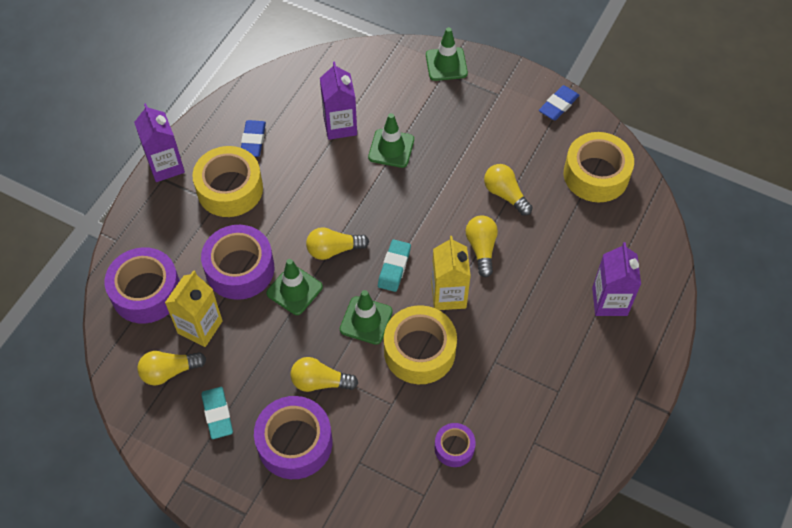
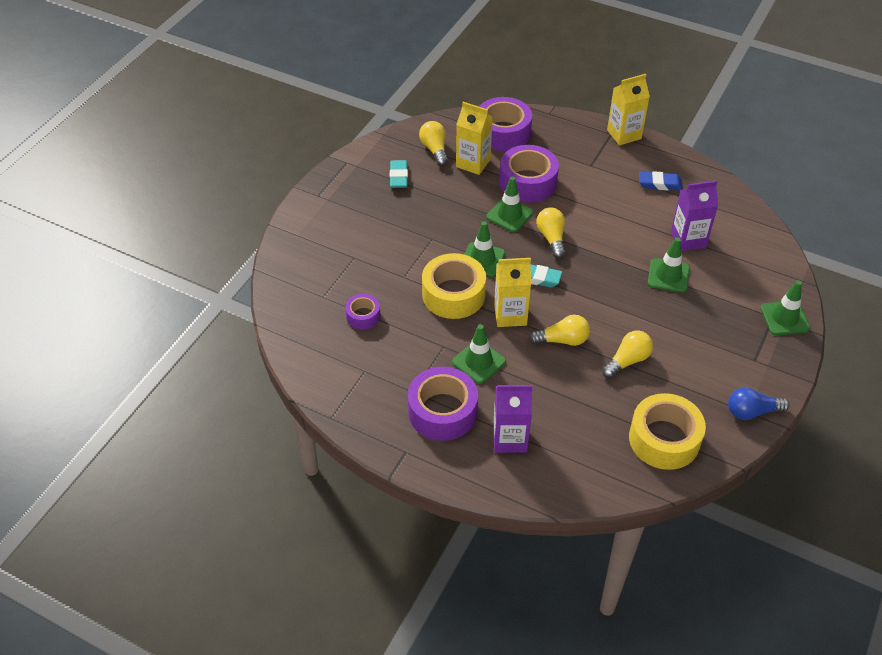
camera: 90 degrees right, 10 degrees down
(166, 166) = (624, 134): purple carton -> yellow carton
(217, 414) = (398, 177): turquoise eraser -> turquoise eraser turned 75 degrees counterclockwise
(230, 189) = (606, 172): yellow tape -> none
(295, 443) = (373, 220): purple tape -> purple tape (442, 411)
(320, 382) = (425, 233): yellow light bulb -> none
(514, 327) = (478, 362): none -> green traffic cone
(558, 105) = (752, 412): blue eraser -> blue light bulb

